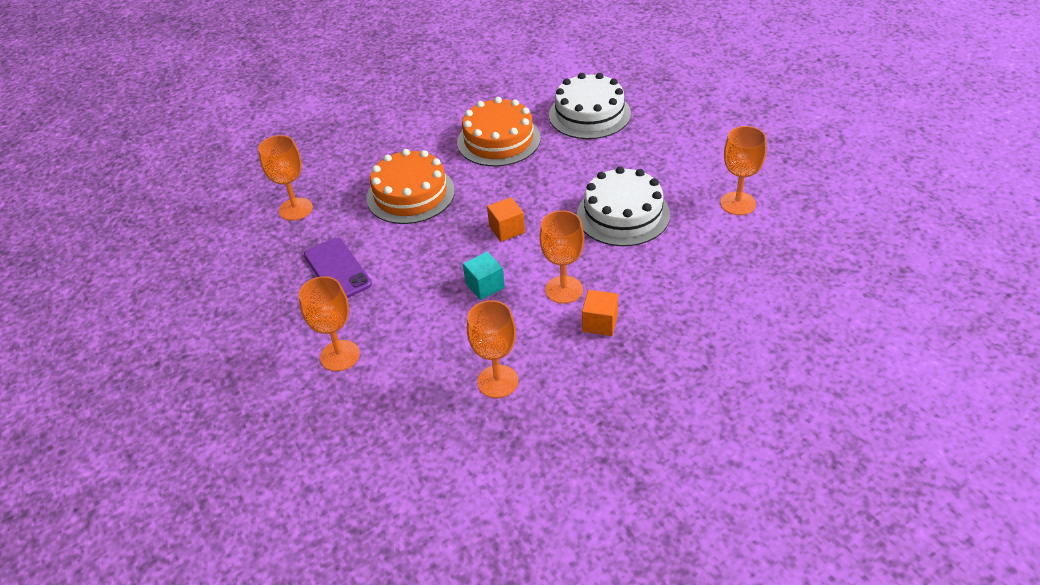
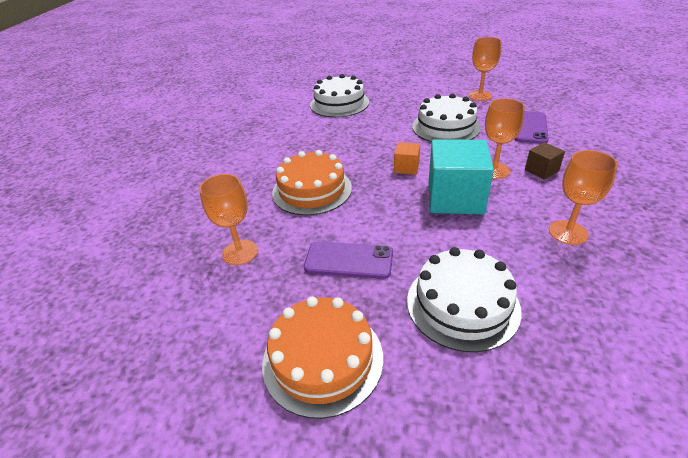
camera: 50 degrees left, 5 degrees down
(340, 355) = (462, 304): orange goblet -> white cake
(485, 286) = (455, 198): turquoise cube -> turquoise cube, size x2.10
(498, 140) = (312, 137): orange cake -> orange cake (322, 359)
(600, 323) = (541, 170): orange cube -> brown cube
(695, 277) = (530, 127): none -> purple phone

